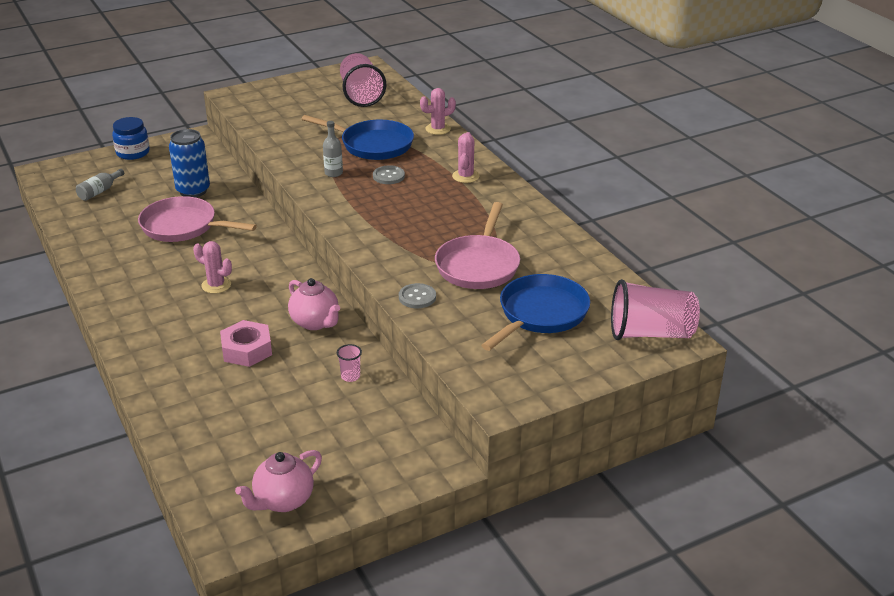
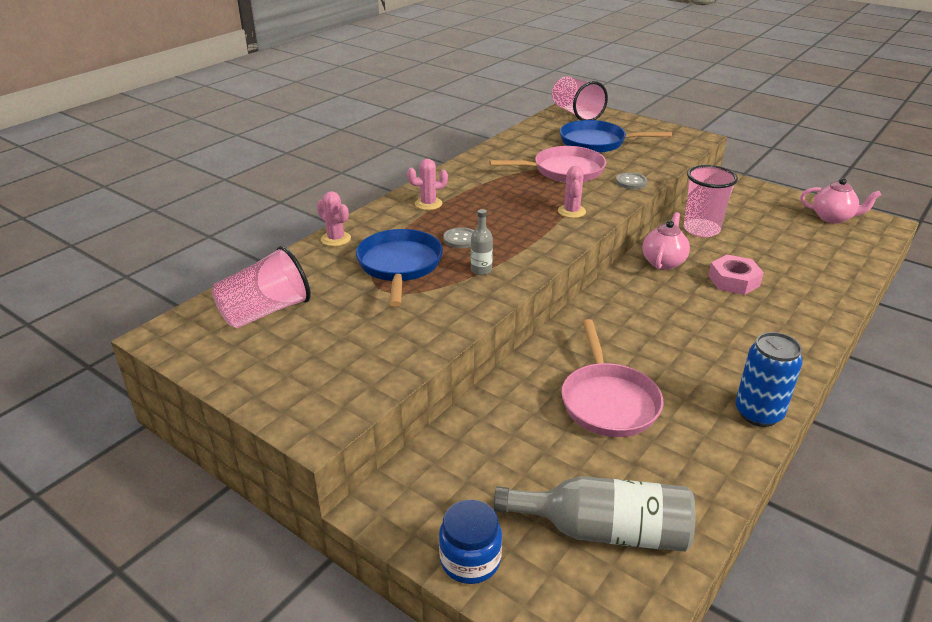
camera: 115 degrees left, 0 degrees up
(99, 191) = (604, 531): grey bottle -> grey bottle, size x2.10
(193, 191) = (527, 432): blue can -> blue can (758, 413)
(216, 285) = (677, 331): pink cactus -> pink cactus (571, 211)
(350, 376) = (701, 229): pink cup -> pink cup, size x2.36

